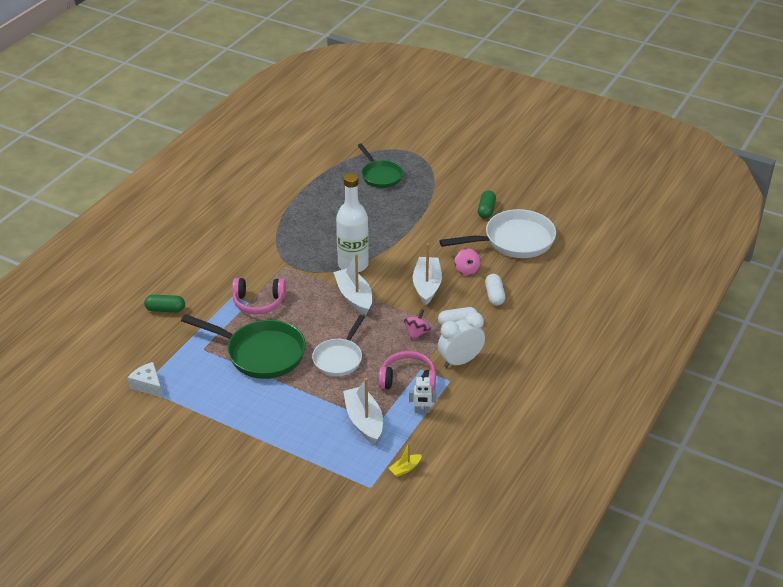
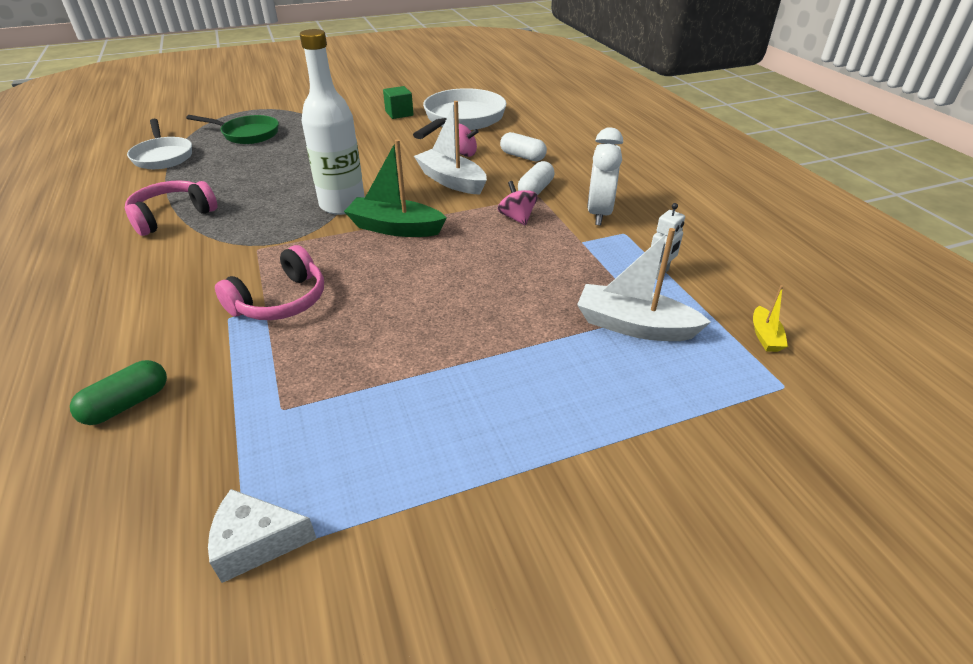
camera: 50 degrees left, 0 degrees up
(261, 353) = (381, 351): green pan -> none
(339, 358) = (487, 289): white pan -> white pan (163, 156)
(354, 297) = (395, 228): white boat -> green boat
(408, 380) = (591, 258): pink headphones -> pink headphones (172, 216)
(486, 210) = (399, 113): green capsule -> green cube

